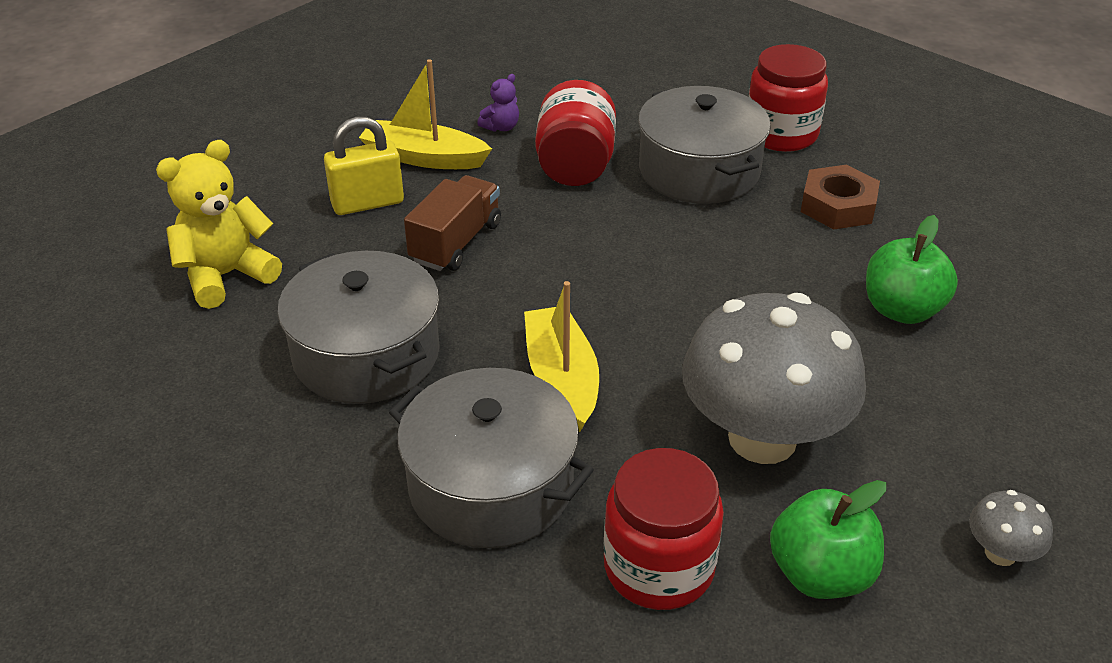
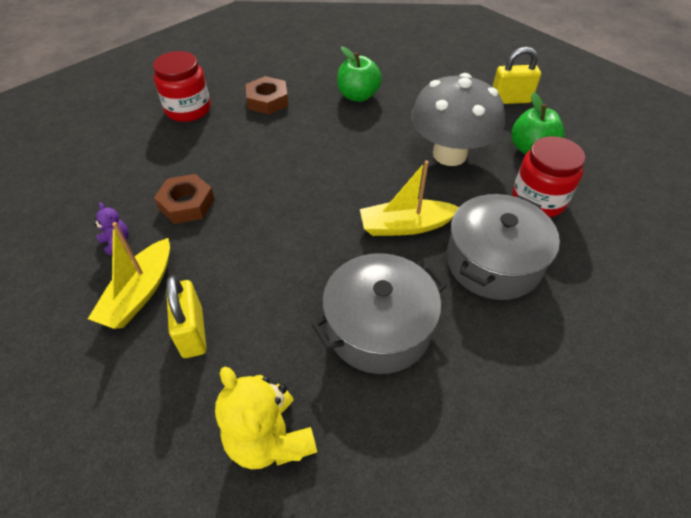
camera: 85 degrees left, 10 degrees up
(456, 242) = (260, 274): brown truck -> none
(575, 166) = (186, 204): red jar -> brown nut
(699, 170) = (214, 147): grey pot -> none
(1000, 553) = (510, 100): grey mushroom -> yellow padlock

